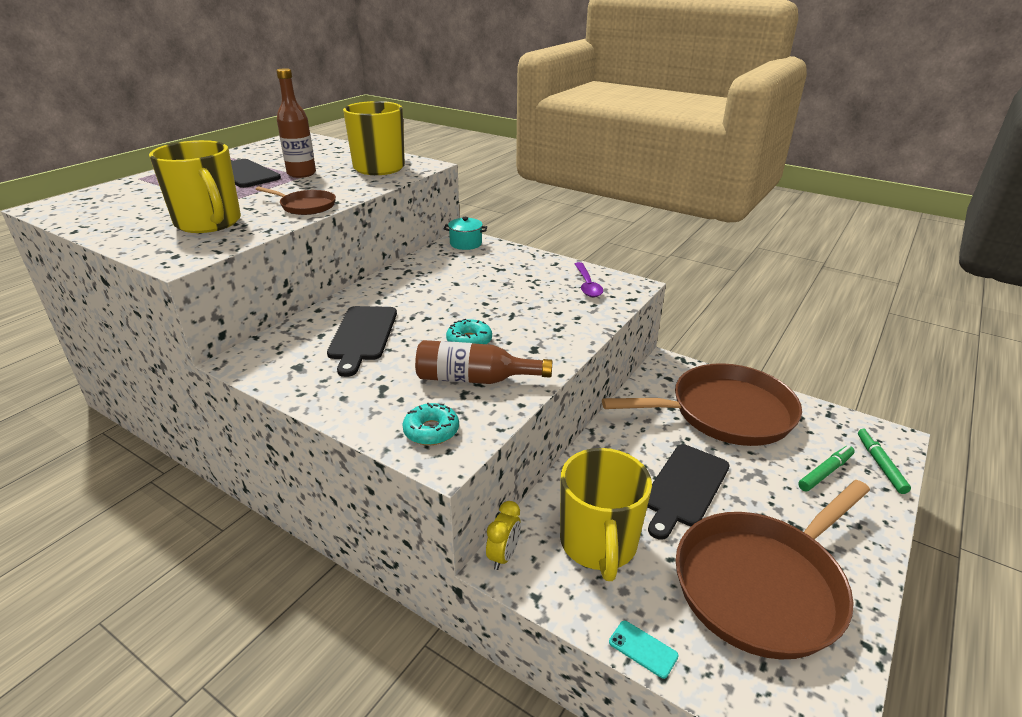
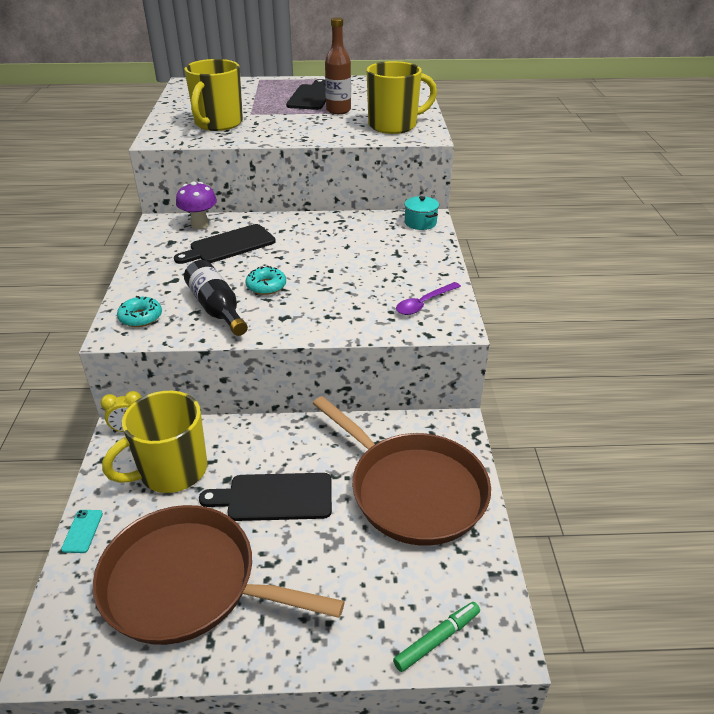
camera: 55 degrees right, 5 degrees up
(290, 338) = (200, 225): none -> purple mushroom
(306, 206) = (282, 135): brown pan -> none
(474, 379) = (216, 308): brown bottle -> black bottle
(825, 472) = (381, 593): green marker -> none

